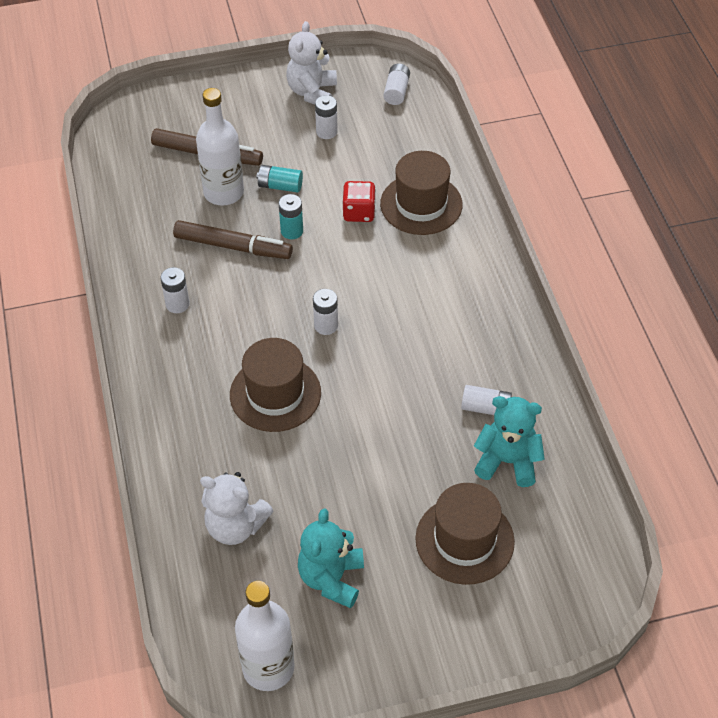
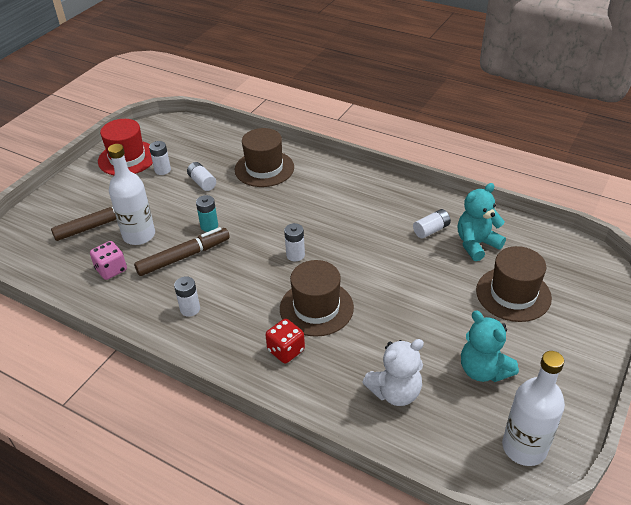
camera: 45 degrees left, 10 degrees down
(163, 211) = (111, 270): none -> pink dice
(280, 186) = (171, 210): turquoise battery -> none
(312, 92) = (127, 158): white teddy bear -> red hat
(359, 212) = (235, 193): red dice -> red dice (286, 350)
(396, 91) = (177, 131): white battery -> white battery (202, 182)

